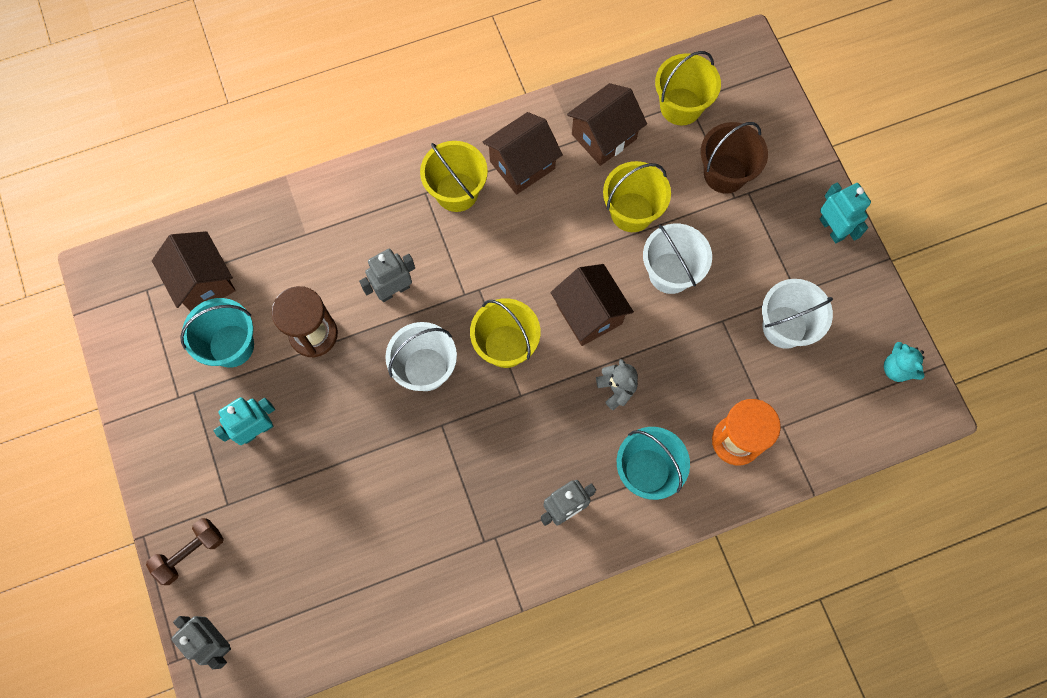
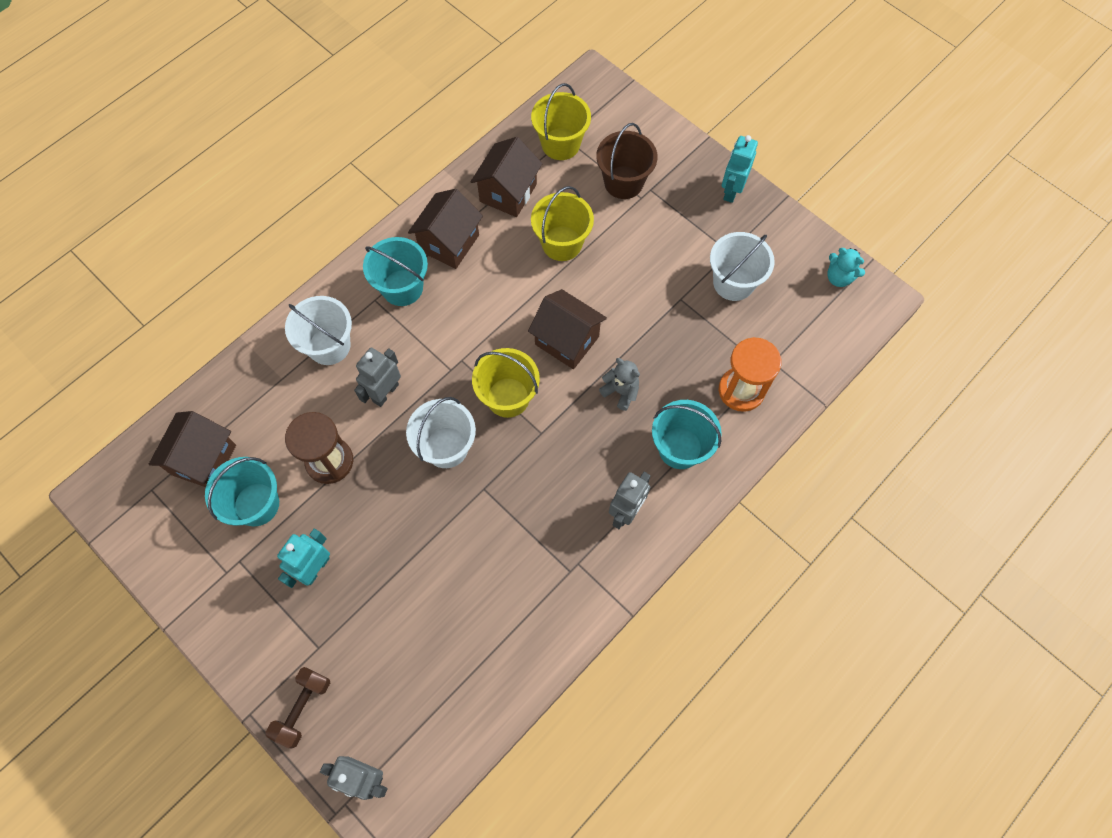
camera: 25 degrees left, 5 degrees down
(203, 282) = (204, 460): brown house -> brown house turned 75 degrees clockwise
(456, 192) = (402, 288): yellow bucket -> turquoise bucket
(670, 273) = (618, 279): white bucket -> white bucket (329, 346)
(832, 228) = (731, 190): turquoise robot -> turquoise robot turned 105 degrees counterclockwise

